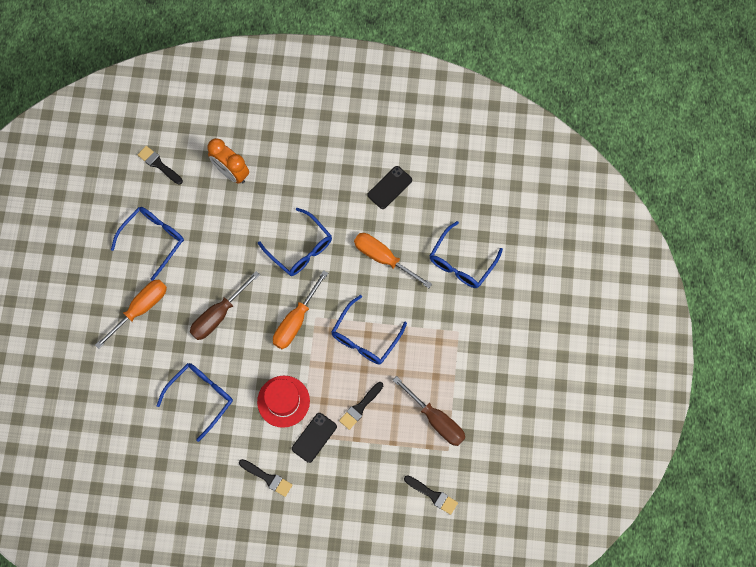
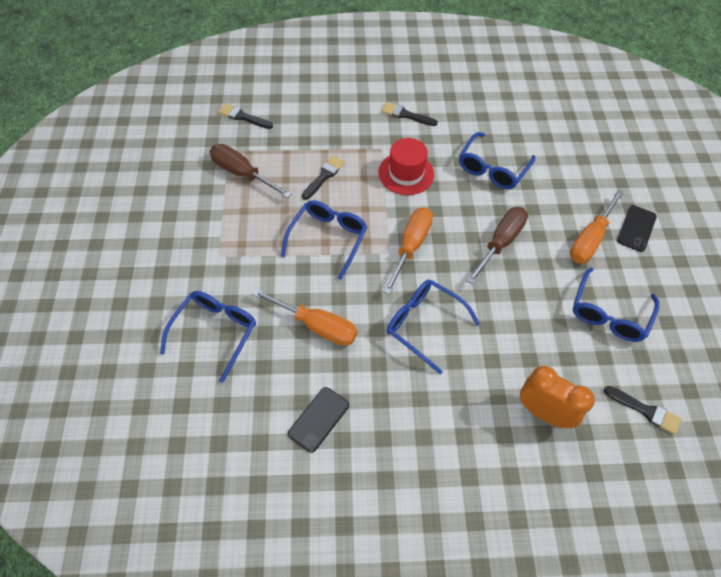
camera: 170 degrees right, 15 degrees down
(314, 437) = (367, 148): black phone -> black phone (636, 228)

